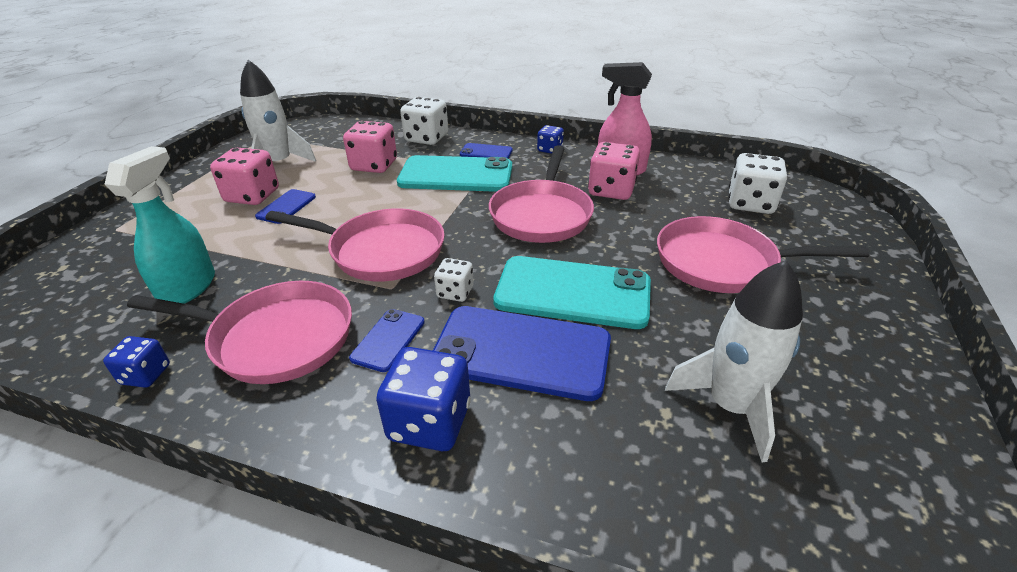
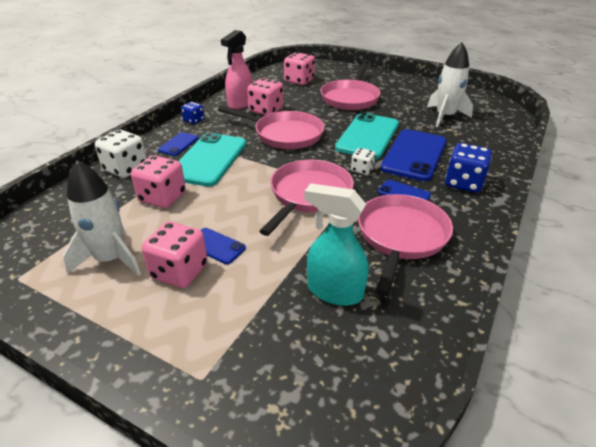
camera: 80 degrees left, 0 degrees up
(145, 375) = (438, 294): blue dice -> none
(750, 203) = (299, 81): white dice -> pink dice

